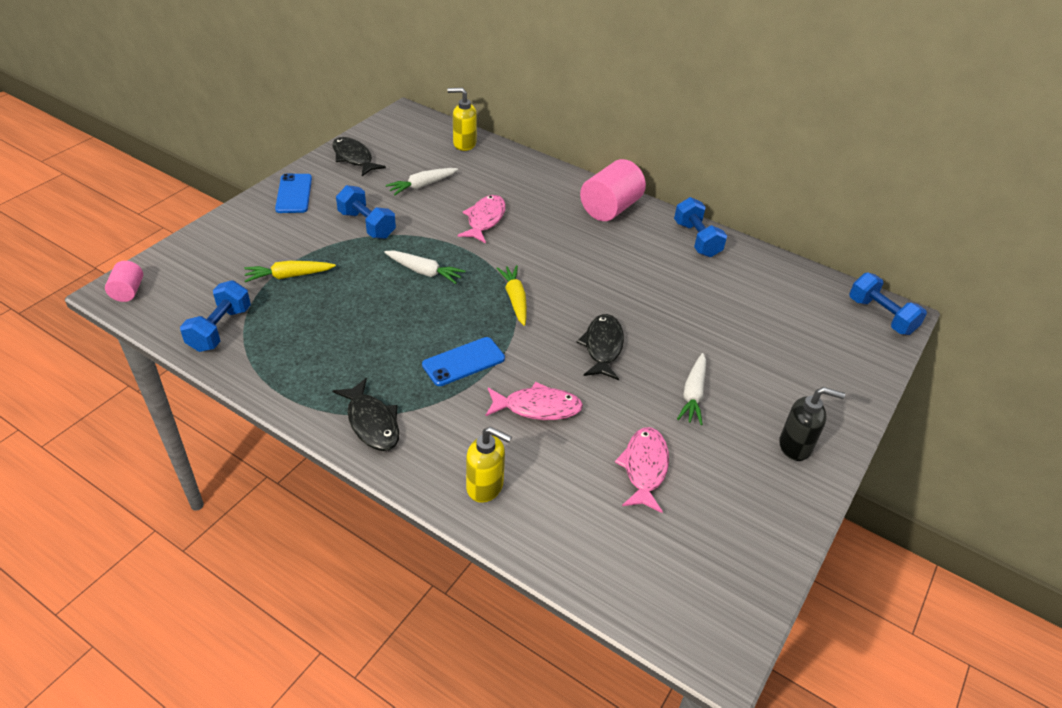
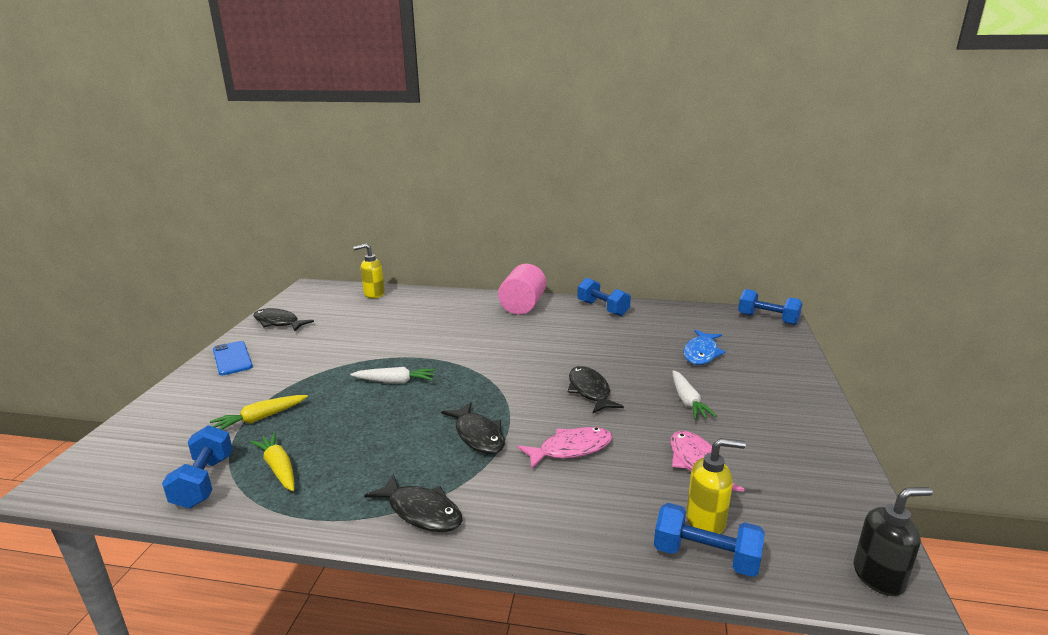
camera: 20 degrees left, 20 degrees down
(128, 291) = (73, 480): pink cylinder -> none
(367, 225) = (319, 363): blue dumbbell -> blue dumbbell (705, 556)
(422, 186) = (354, 326): white carrot -> none
(463, 362) = (478, 435): blue phone -> black fish
(485, 219) = (425, 335): pink fish -> none
(485, 486) = (573, 528): yellow soap dispenser -> yellow soap dispenser (706, 521)
(515, 299) = (491, 379): yellow carrot -> yellow carrot (278, 468)
(759, 338) = (701, 353): none -> blue fish
(795, 446) = (793, 411): black soap dispenser -> black soap dispenser (878, 577)

